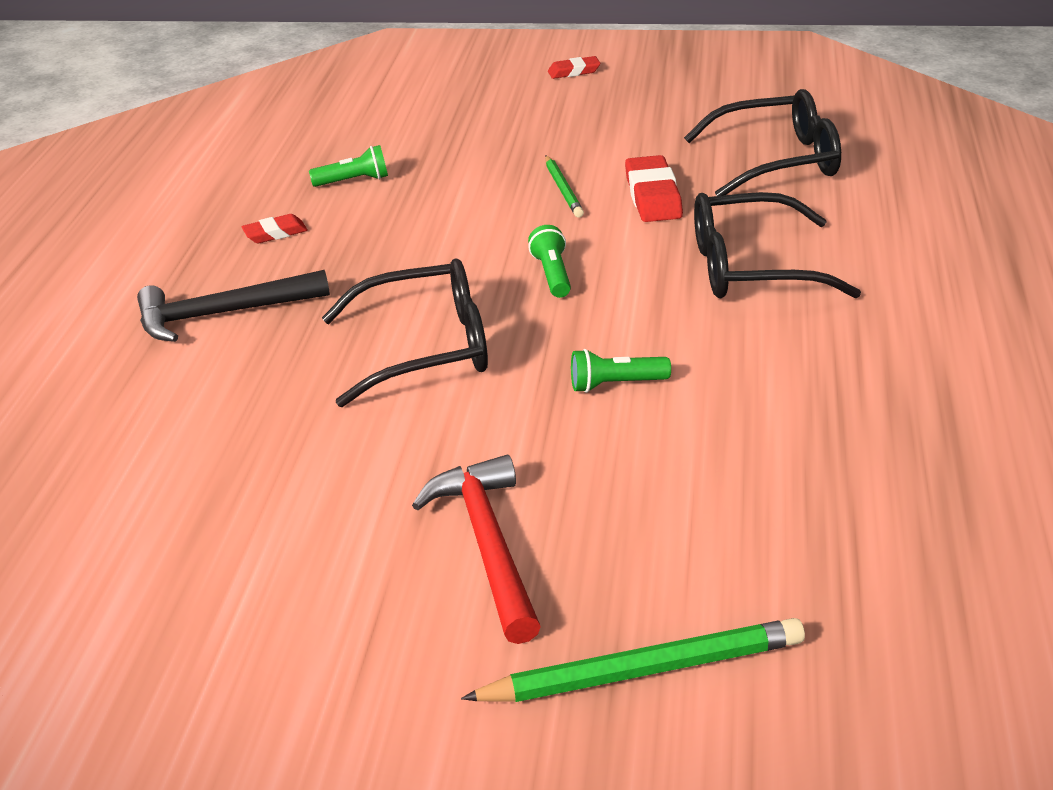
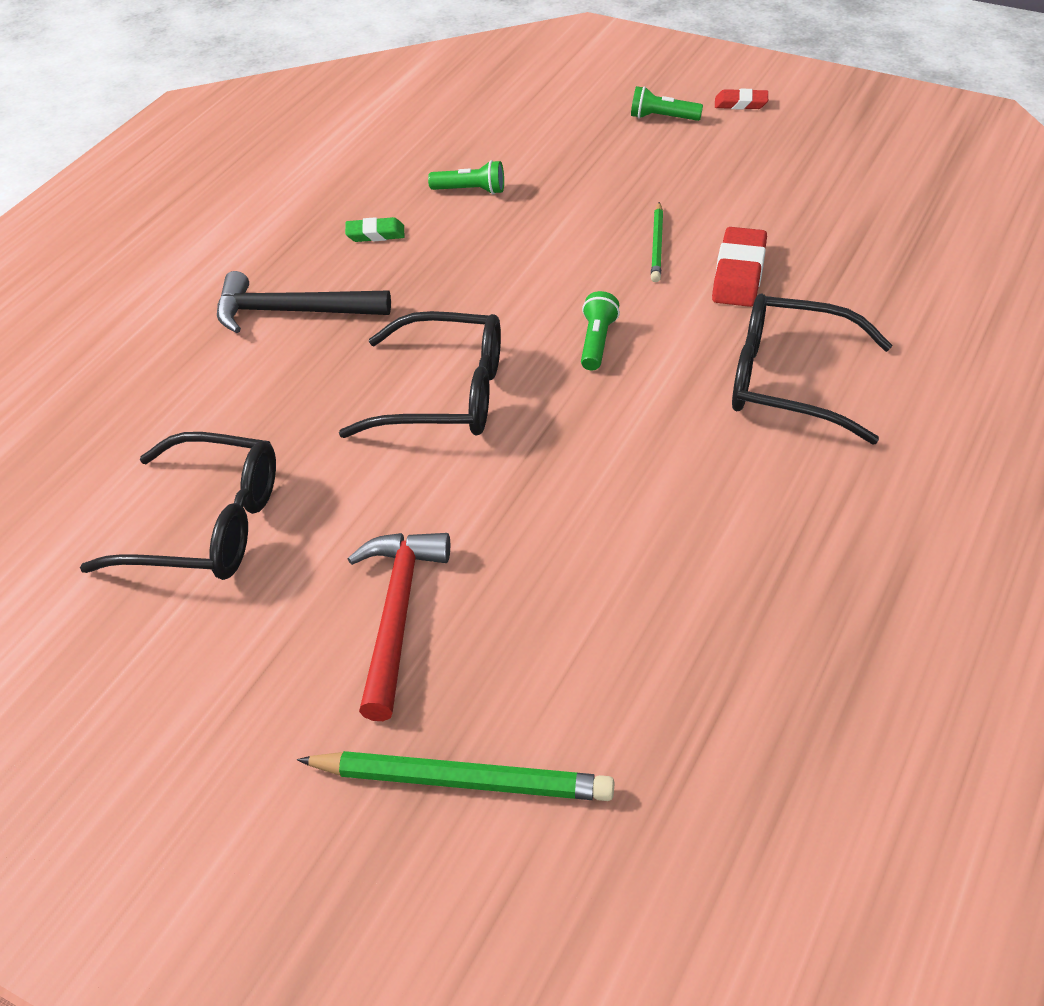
camera: 20 degrees right, 10 degrees up
(275, 233) = (375, 234): red eraser -> green eraser
(615, 384) = (591, 480): green flashlight -> green flashlight (662, 118)
(777, 161) = (886, 259): black glasses -> black glasses (206, 526)

